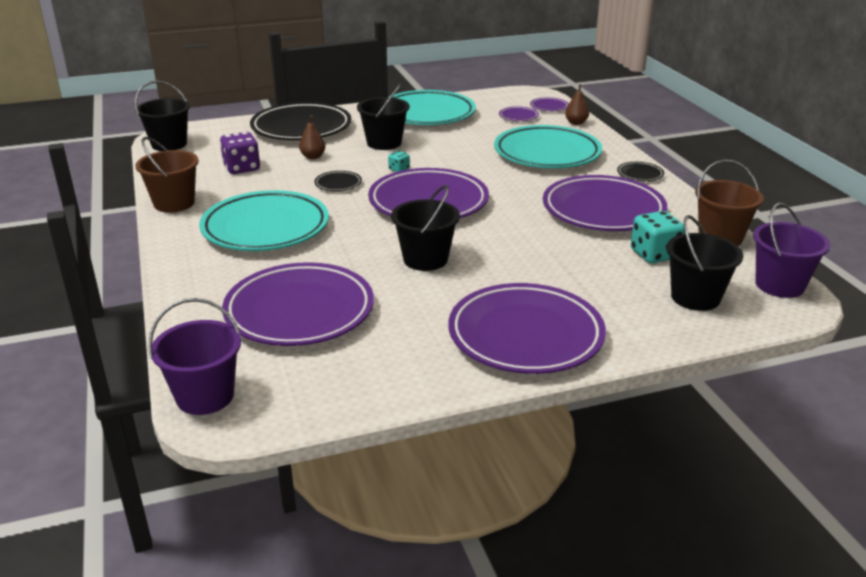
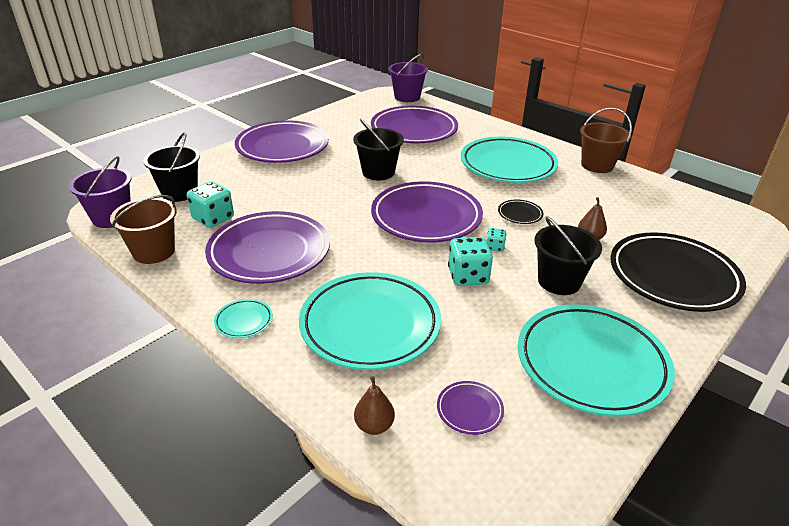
camera: 150 degrees right, 5 degrees up
(169, 144) = (726, 214): black bucket -> none
(242, 168) = (618, 207): purple dice -> none
(446, 159) = (468, 276): none -> turquoise dice
(549, 107) = (447, 469): purple plate -> none
(640, 174) = (244, 321): black plate -> turquoise plate

